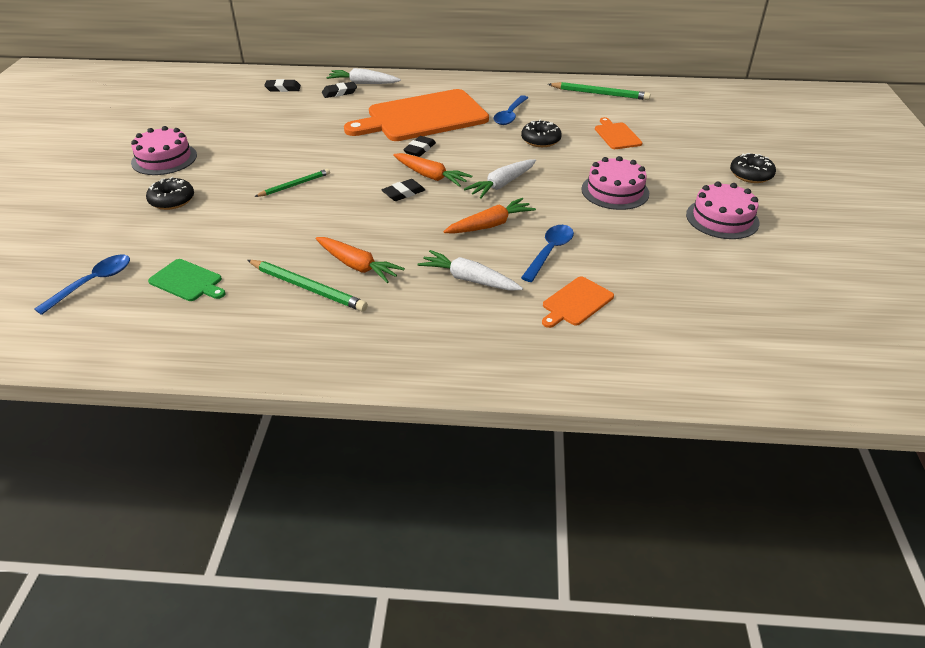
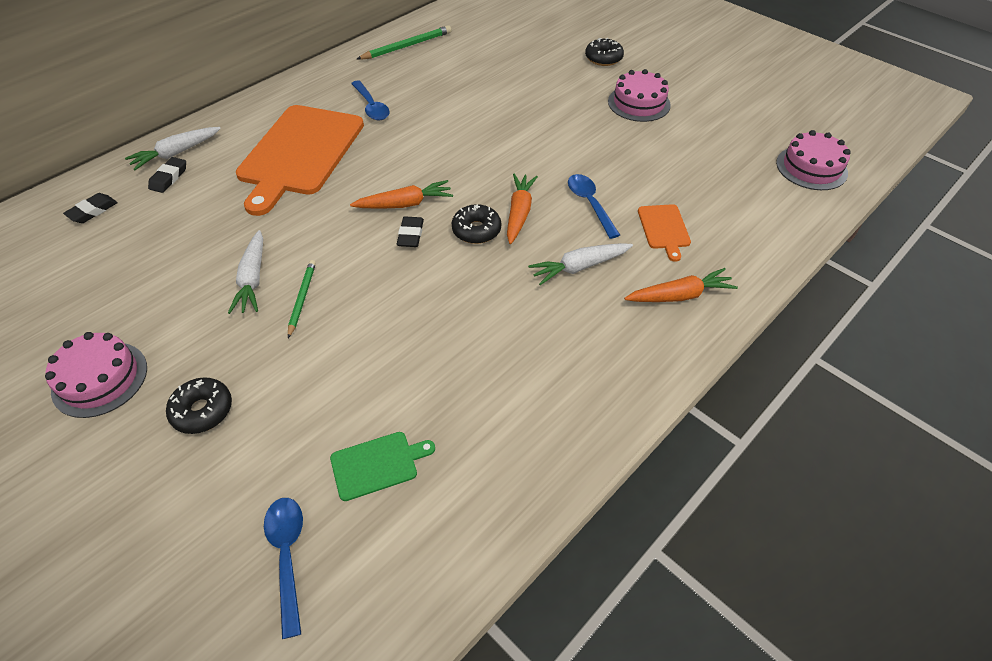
camera: 50 degrees left, 10 degrees up
(307, 288) = (486, 375): green pencil -> none
(357, 266) = (488, 324): orange carrot -> orange carrot (679, 295)
(420, 149) = (352, 186): black eraser -> none
(502, 184) = (470, 173): white carrot -> white carrot (253, 279)
(540, 140) = (432, 115): black donut -> black donut (476, 230)
(615, 191) = (550, 125): pink cake -> pink cake (811, 168)
(617, 135) = (477, 77): orange cutting board -> none

